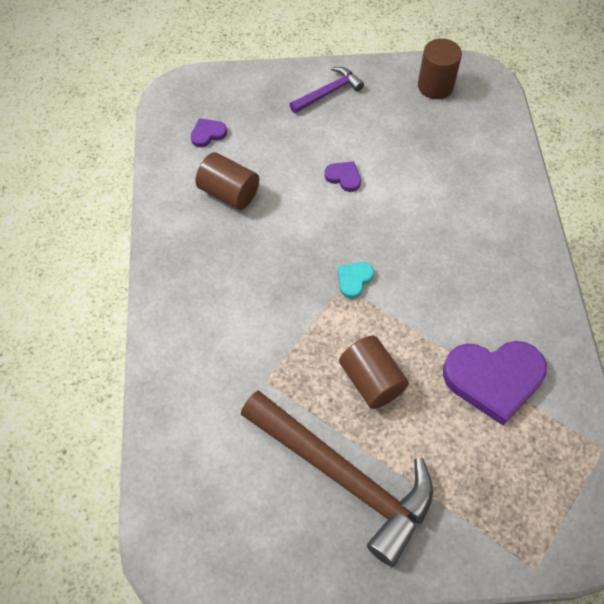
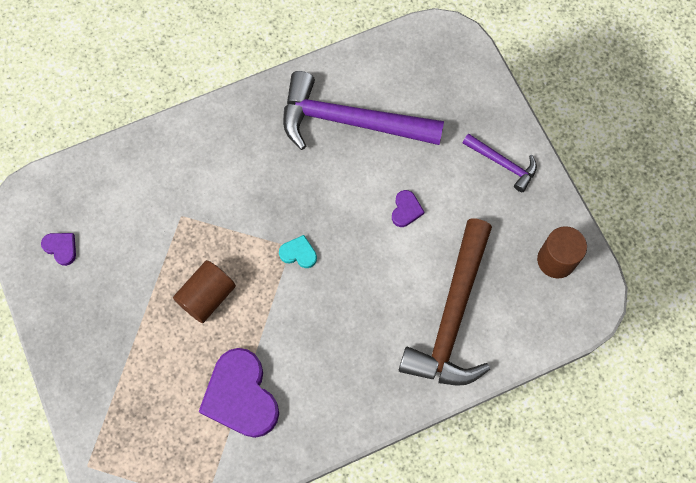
camera: 70 degrees right, 10 degrees up
(208, 134) = (408, 79): purple heart -> purple heart (61, 248)
(229, 193) = (350, 121): brown cylinder -> purple hammer
(343, 477) = (118, 300): brown hammer -> brown hammer (452, 316)

